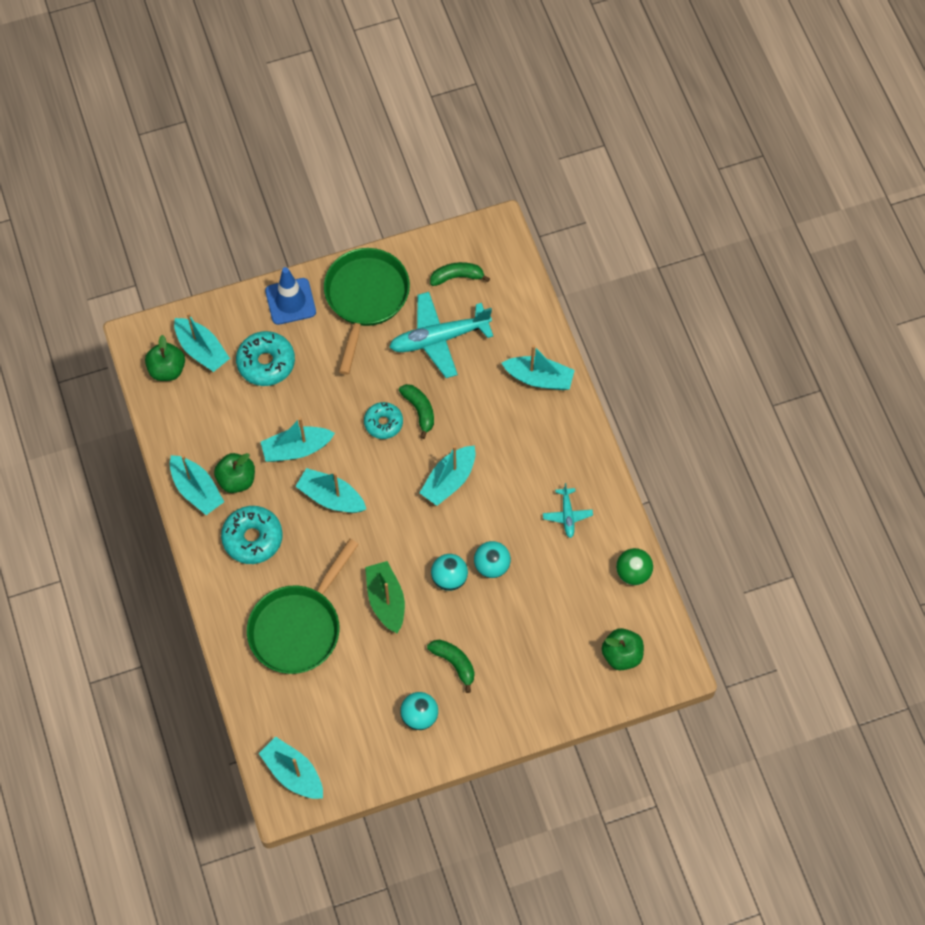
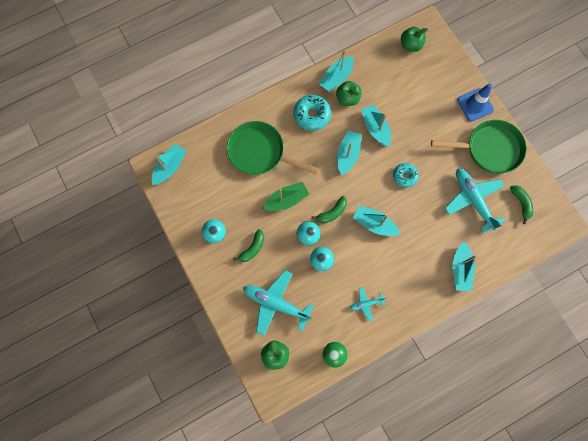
camera: 80 degrees right, 10 degrees up
(202, 350) = (428, 61): turquoise boat -> none
(266, 363) = (429, 99): turquoise donut -> none
(419, 410) = (419, 197): green banana -> green banana (332, 213)
(545, 642) = (276, 303): none -> turquoise plane

